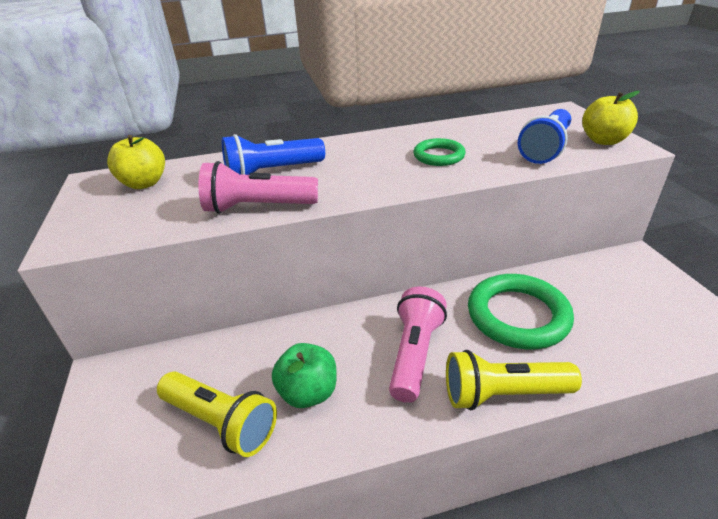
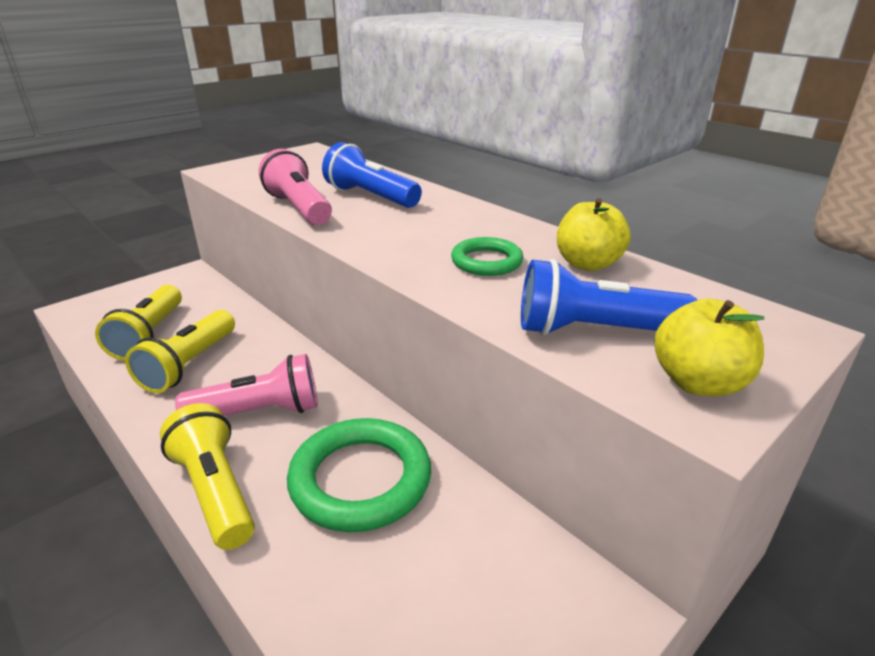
camera: 60 degrees right, 5 degrees down
(144, 183) = (315, 164): yellow apple -> yellow apple (587, 264)
(308, 392) = (189, 365): green apple -> yellow flashlight

